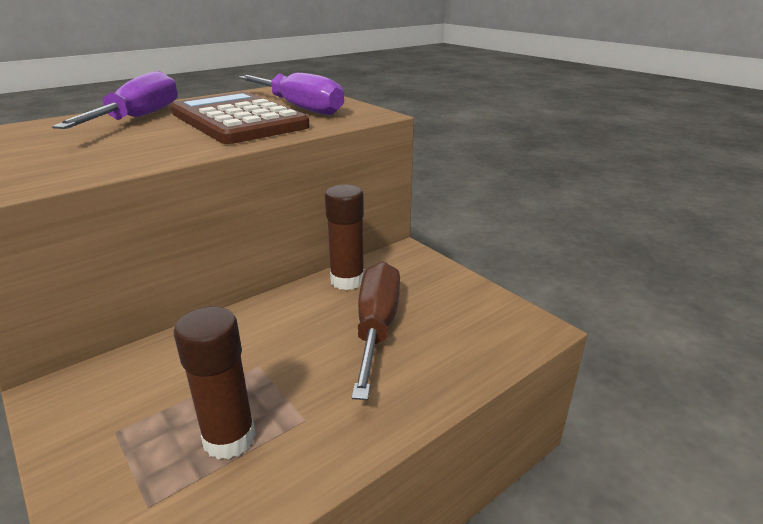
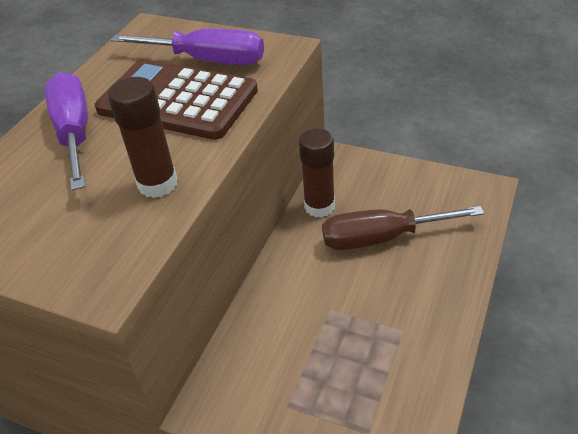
camera: 25 degrees left, 15 degrees up
(229, 438) = (370, 368): brown glue stick -> brown glue stick (157, 184)
(376, 327) = (381, 238): brown screwdriver -> brown screwdriver turned 75 degrees counterclockwise

